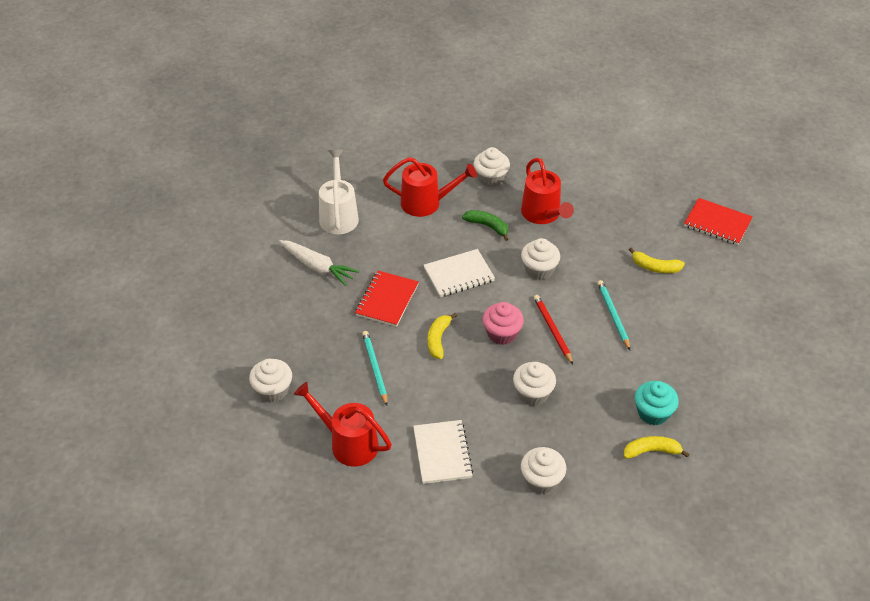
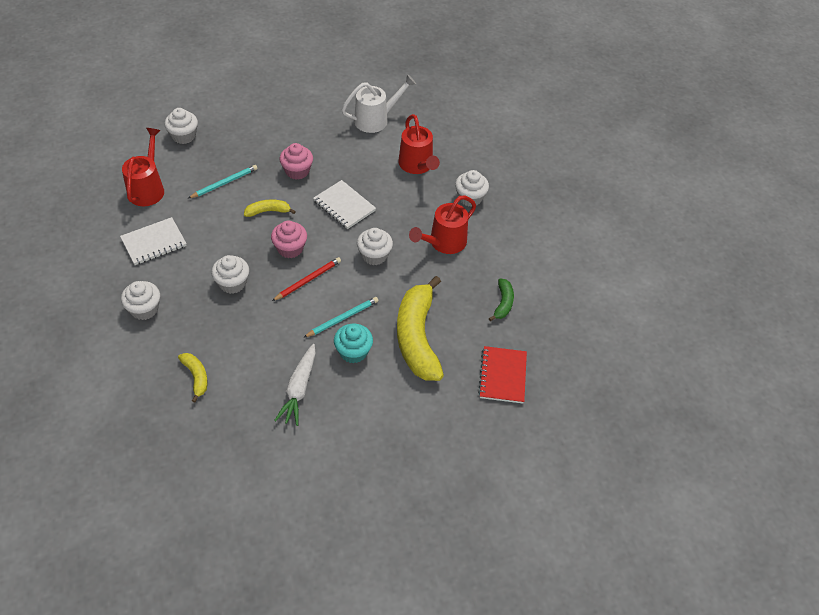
camera: 65 degrees right, 5 degrees up
(317, 267) = (314, 124): white carrot -> white carrot (299, 389)
(387, 300) = (297, 171): red notebook -> pink cupcake
(487, 226) = (410, 210): green banana -> green banana (503, 303)
(653, 413) = (239, 370): turquoise cupcake -> turquoise cupcake (353, 352)
(655, 267) = (417, 337): yellow banana -> yellow banana, size x2.21

